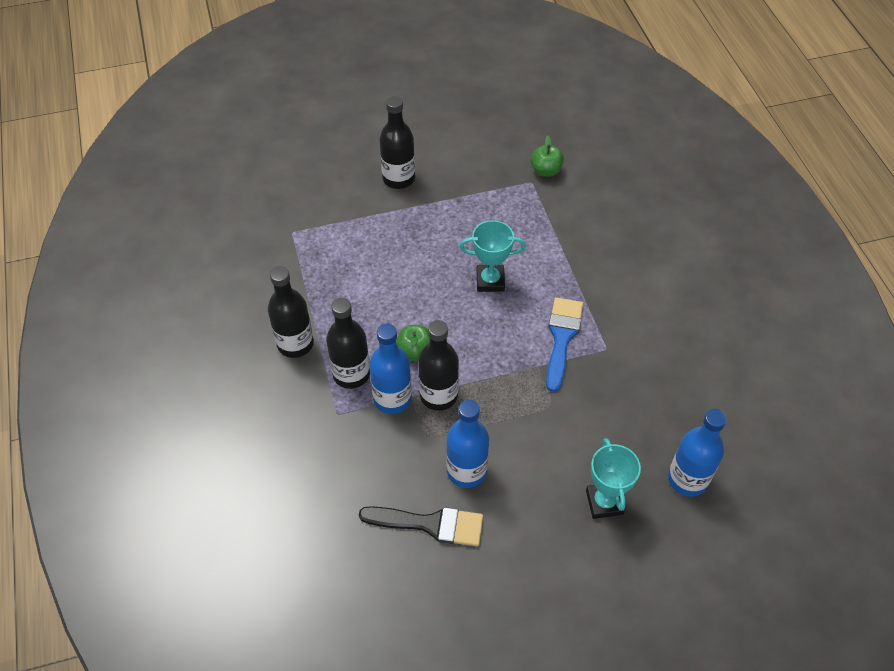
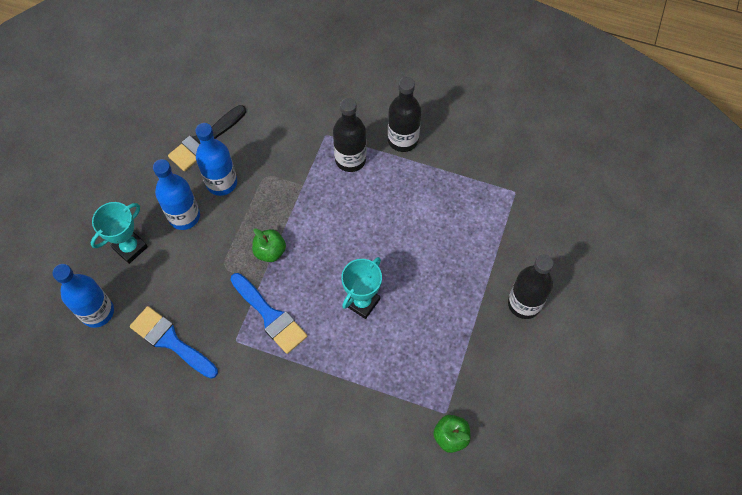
camera: 125 degrees right, 10 degrees up
(392, 399) = (310, 172): blue bottle -> blue bottle (184, 216)
(415, 351) = (337, 209): green apple -> green apple (270, 251)
(438, 395) = (290, 202): black bottle -> none
(604, 502) = (130, 248): turquoise trophy -> turquoise trophy turned 75 degrees counterclockwise
(653, 397) = (171, 341): none -> blue brush

